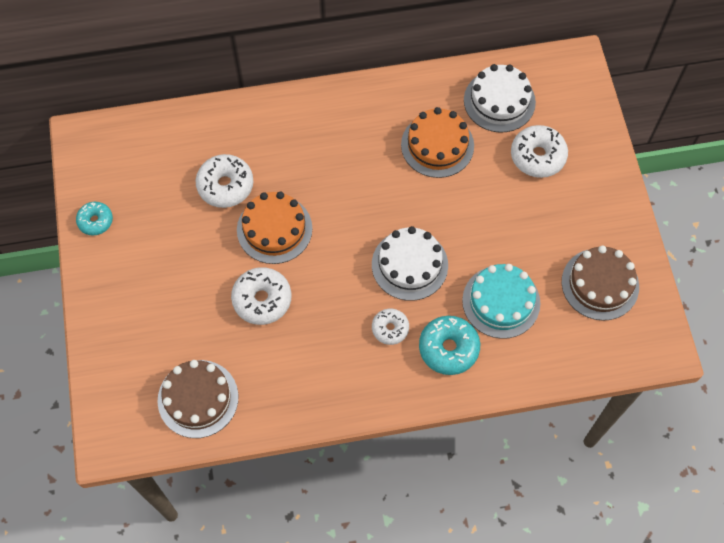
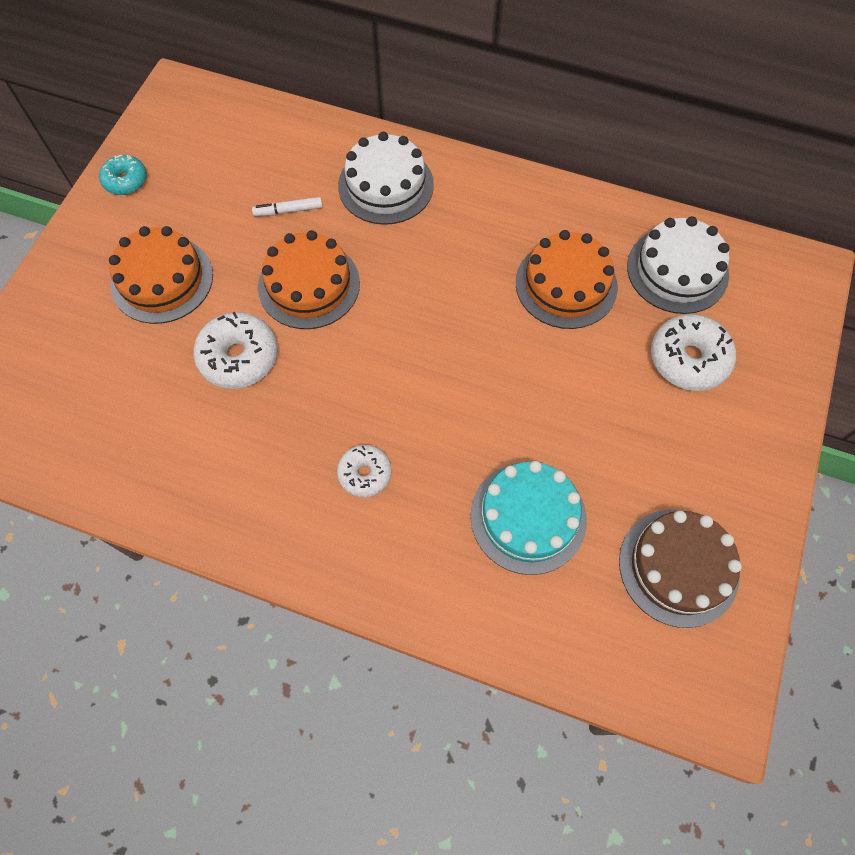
camera: 30 degrees right, 0 degrees up
(173, 276) = (162, 279): none -> orange cake
(198, 398) = (86, 432): brown cake -> none
(225, 185) = (288, 211): white donut -> white marker
(409, 265) = (440, 408): white cake -> white cake (386, 185)
(448, 348) = (421, 540): turquoise donut -> none

